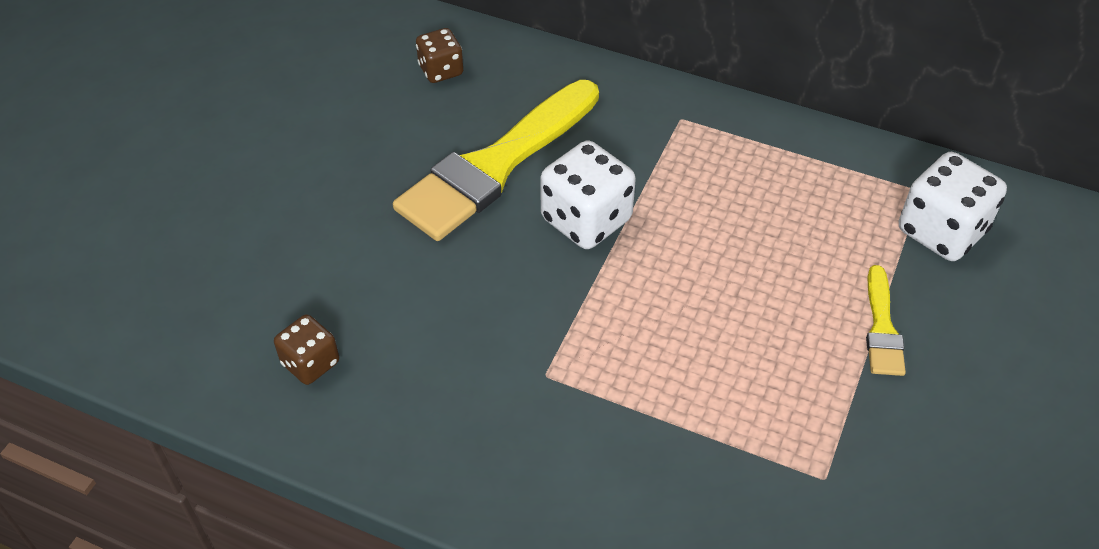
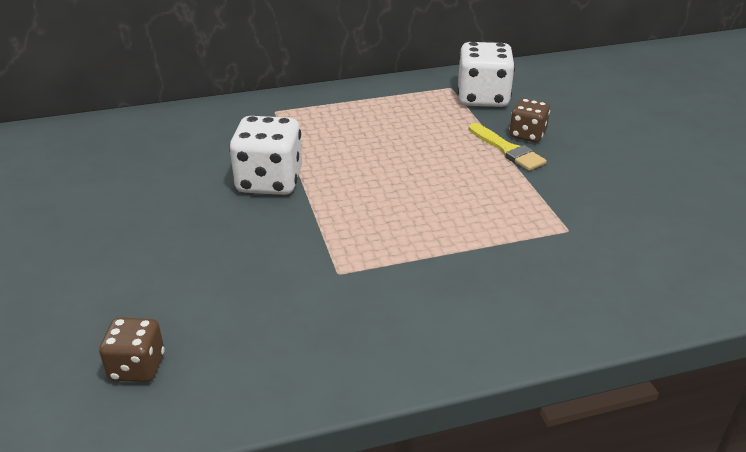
camera: 40 degrees left, 15 degrees down
(441, 70) = (68, 152): brown dice -> brown dice (527, 135)
(495, 166) = (169, 183): yellow brush -> none

